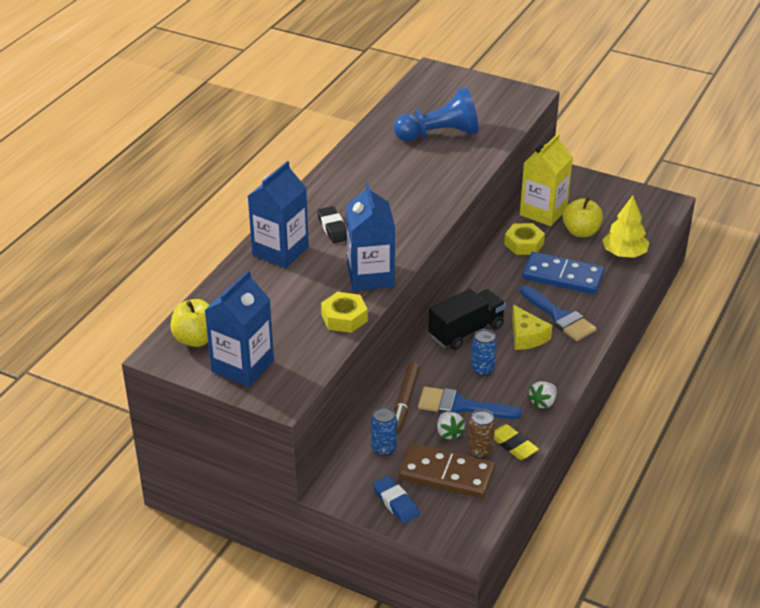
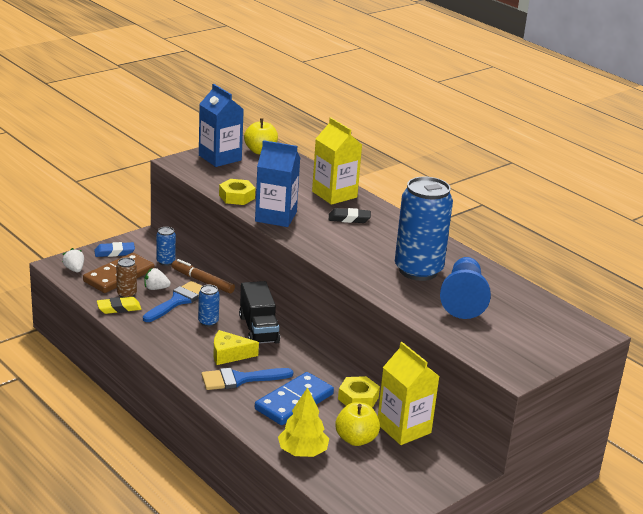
camera: 110 degrees right, 10 degrees down
(280, 251) = (334, 194): blue carton -> yellow carton
(407, 166) = (418, 270): none -> blue can
(543, 402) = (148, 335): white strawberry -> white strawberry (74, 269)

